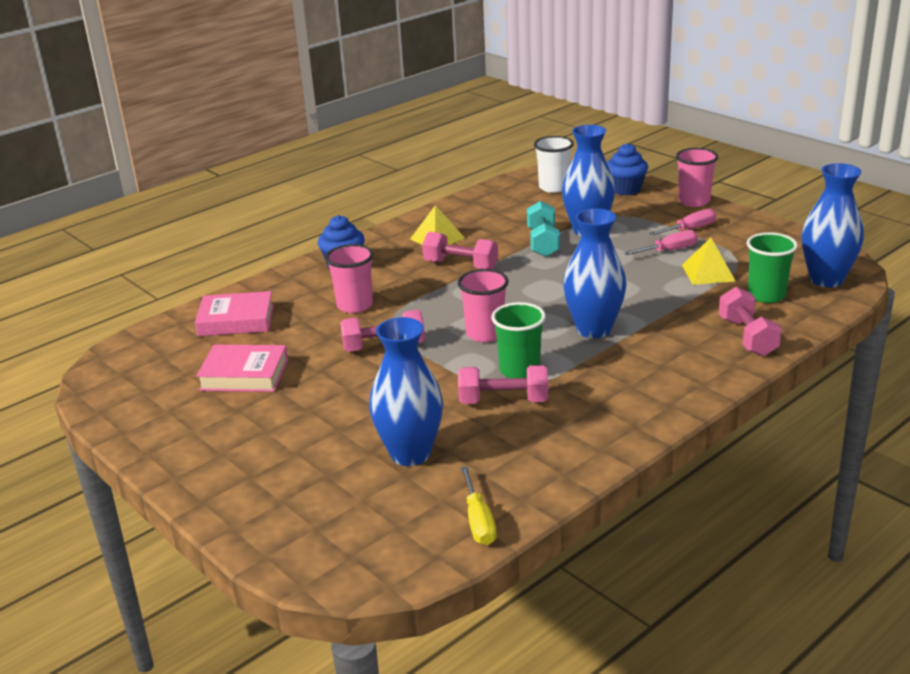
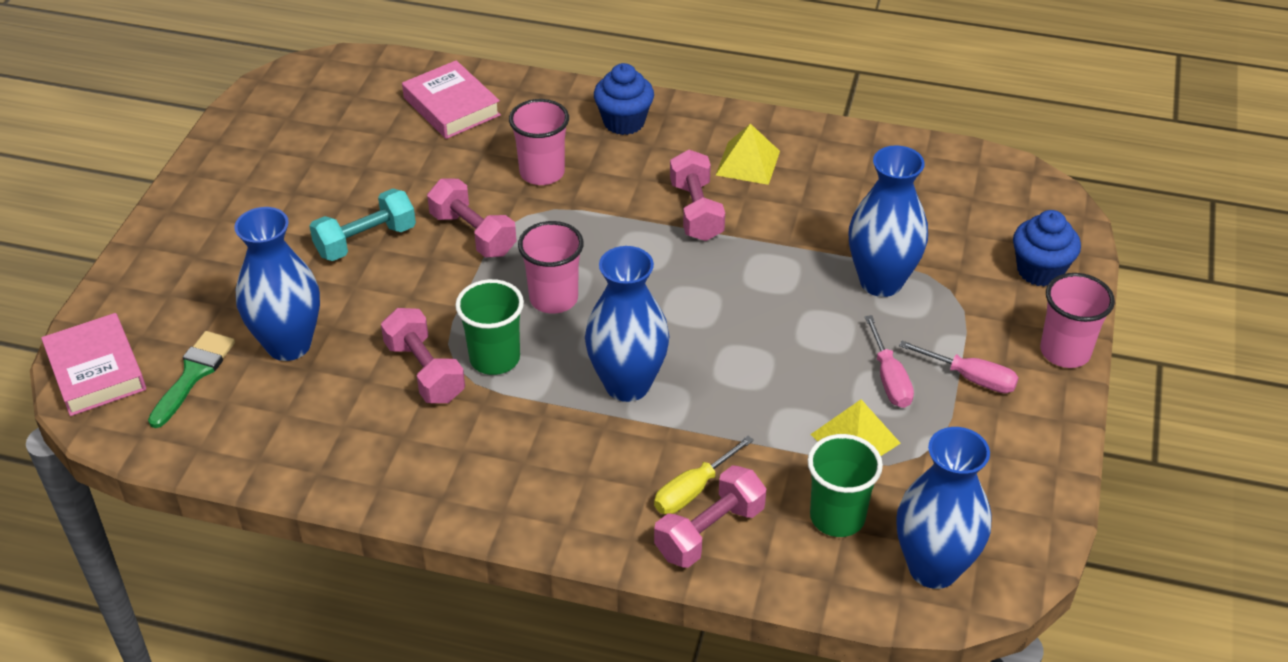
camera: 55 degrees right, 15 degrees up
(244, 375) = (355, 165): pink book -> pink book (96, 371)
(393, 509) = (194, 374): none -> green brush
(478, 521) = (205, 442): yellow screwdriver -> yellow screwdriver (692, 490)
(543, 242) = (812, 255): turquoise dumbbell -> turquoise dumbbell (366, 241)
(554, 187) = (981, 201): white cup -> none
(669, 250) = (889, 379): pink screwdriver -> pink screwdriver turned 45 degrees clockwise

